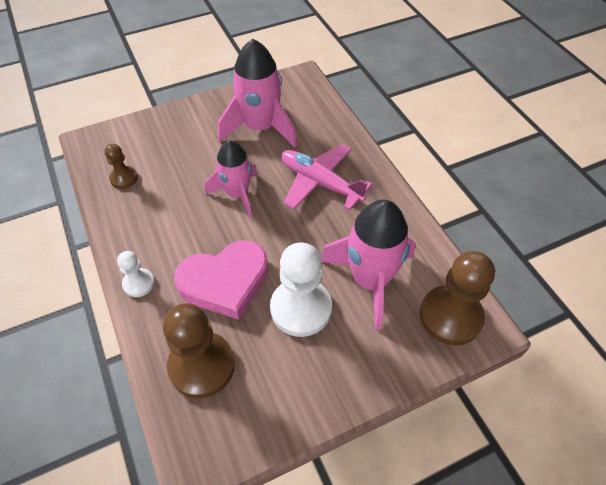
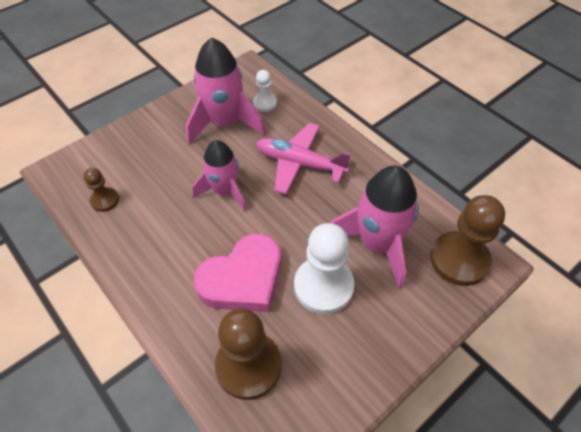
camera: 15 degrees left, 0 degrees up
(138, 283) = (157, 301): white pawn -> white pawn (265, 103)

